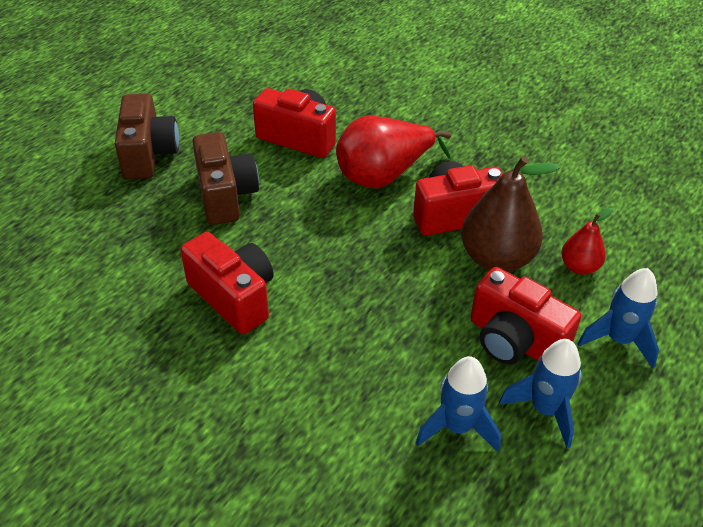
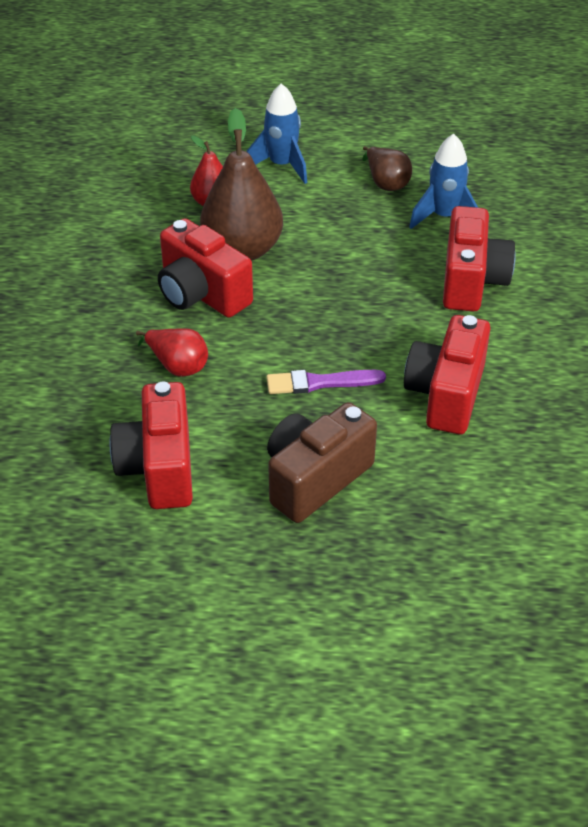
camera: 120 degrees left, 0 degrees up
(148, 154) = (303, 600): brown camera -> none
(307, 236) = (320, 383): none -> purple brush
(383, 175) = (177, 366): red pear -> red pear, size x0.54
(514, 340) = (332, 214): red camera -> red camera (471, 281)
(545, 409) = (386, 183): blue rocket -> brown pear

